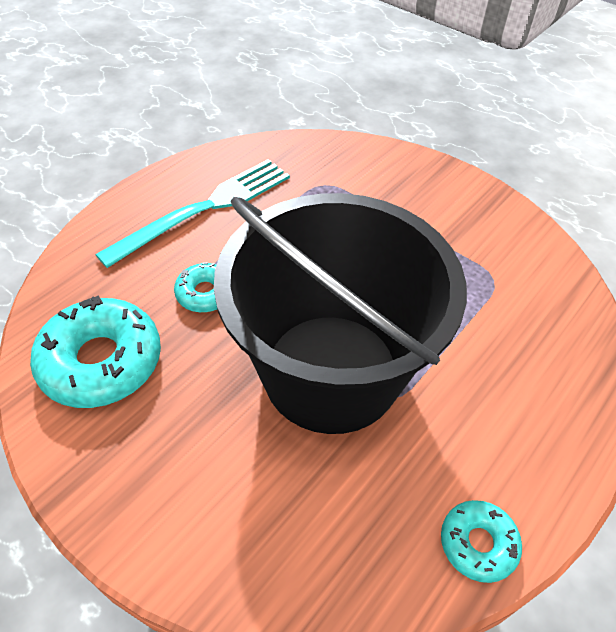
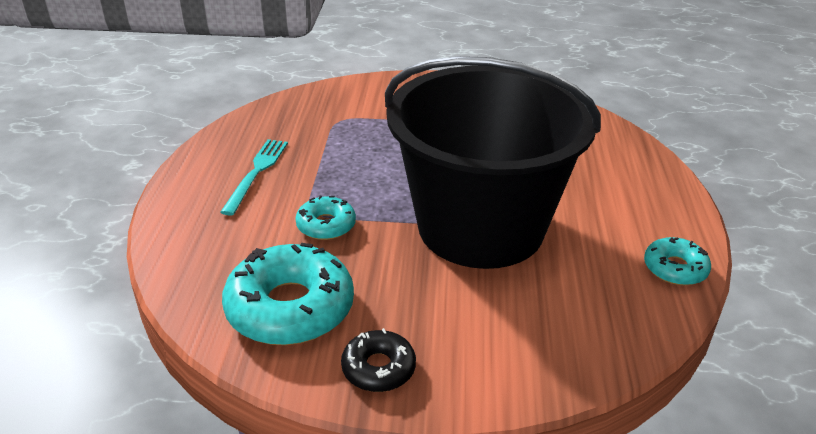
camera: 35 degrees left, 15 degrees down
(104, 466) = (378, 368): none -> black donut
(205, 209) = (256, 173): turquoise fork -> turquoise fork, size x0.61

